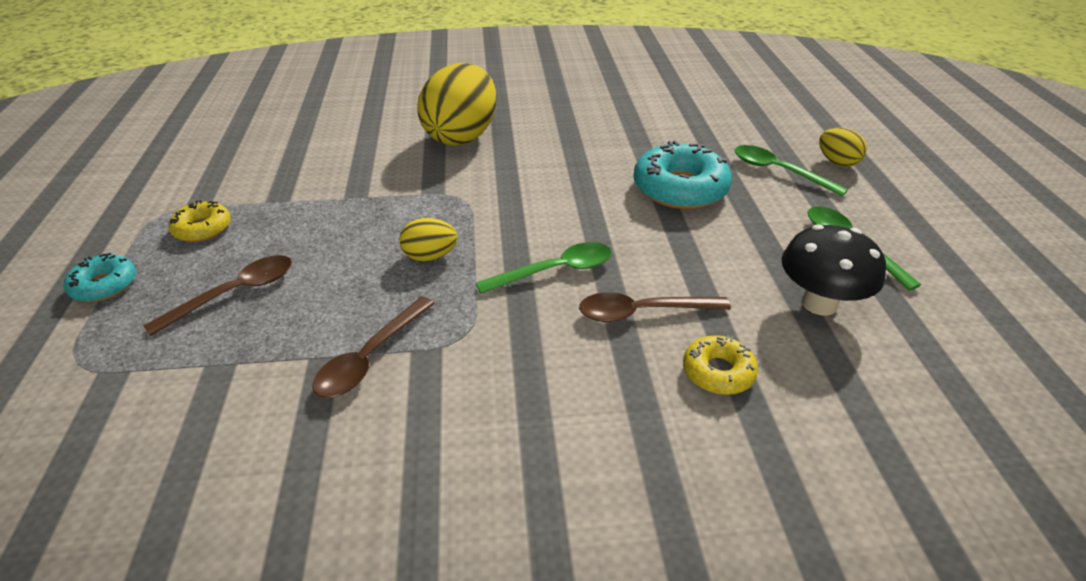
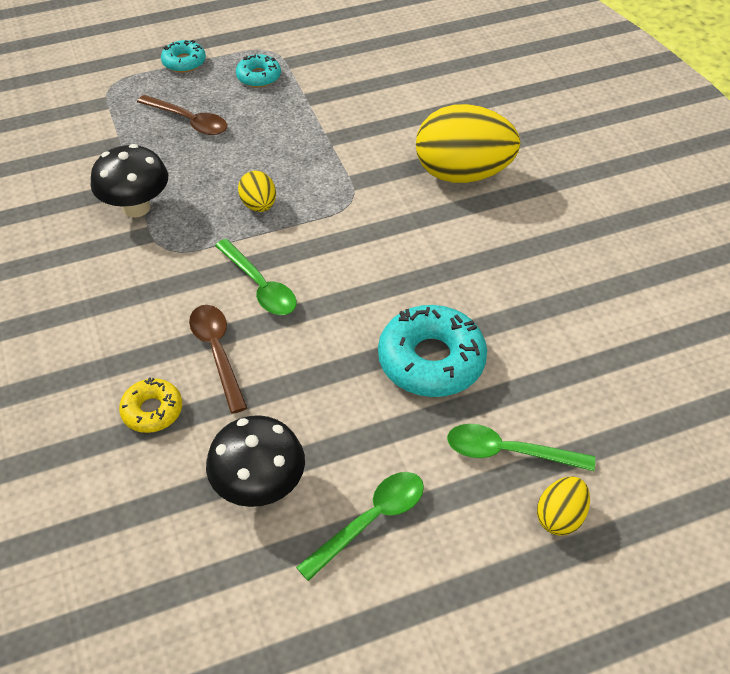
camera: 75 degrees right, 10 degrees up
(202, 229) = (259, 77): yellow donut -> turquoise donut
(370, 357) = (136, 207): brown spoon -> black mushroom
(778, 171) = (508, 452): green spoon -> green spoon turned 105 degrees counterclockwise

